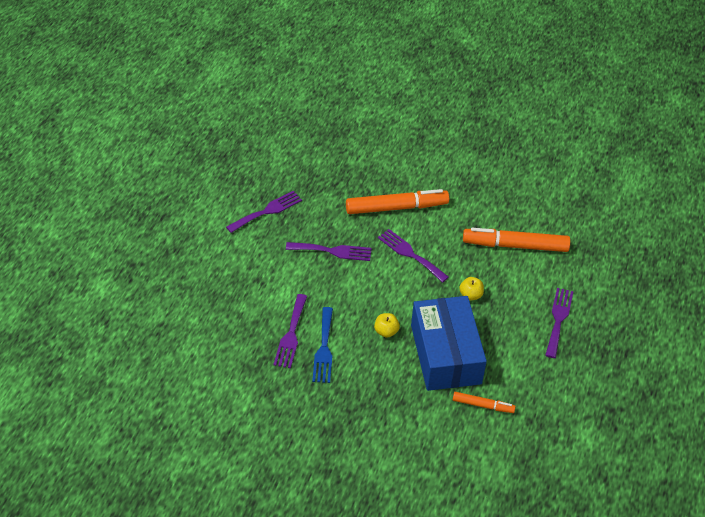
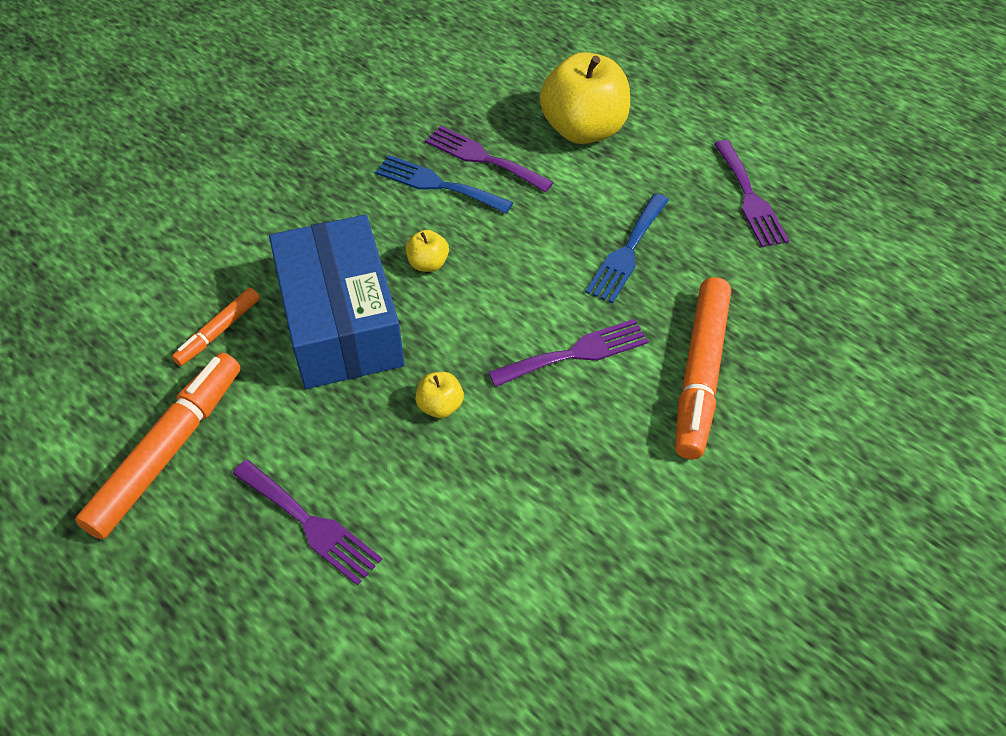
camera: 115 degrees right, 5 degrees up
(243, 294) = (583, 129): none -> yellow apple
(333, 251) = (627, 252): purple fork -> blue fork
(445, 354) = (341, 322): blue box -> blue box turned 60 degrees clockwise
(516, 245) = (523, 536): orange marker -> orange marker (167, 452)

